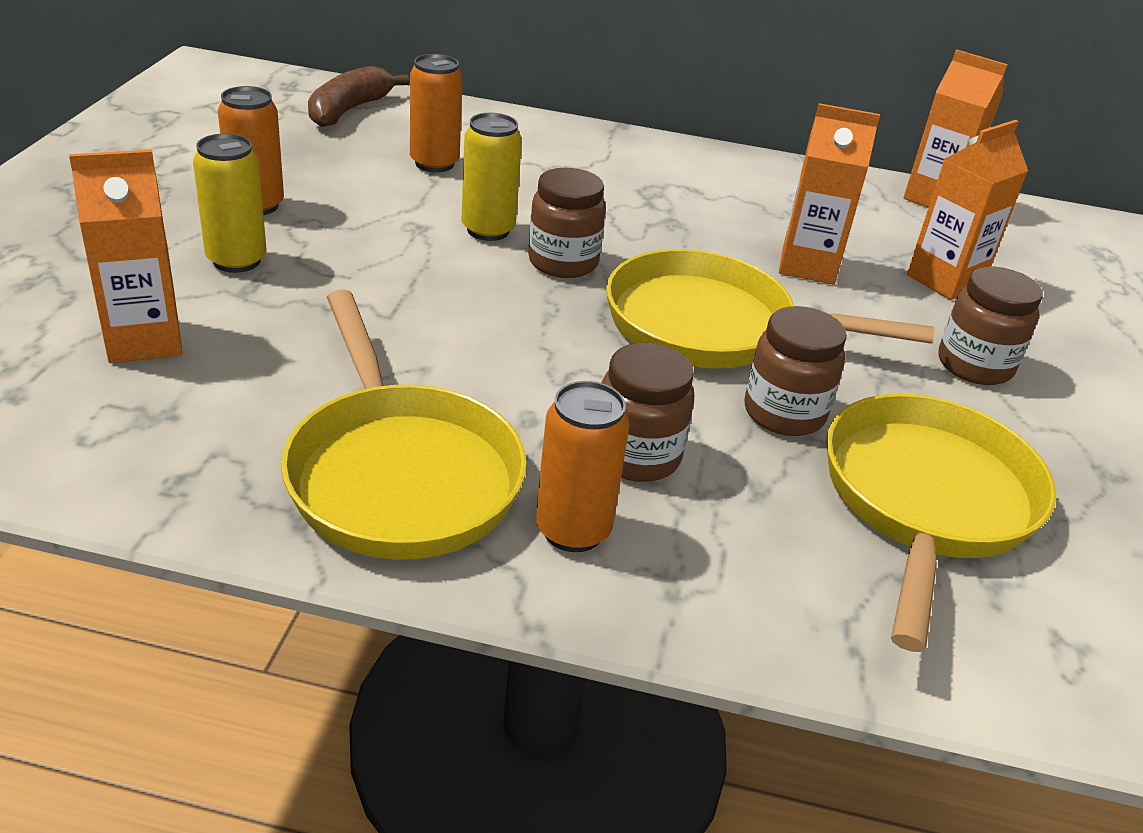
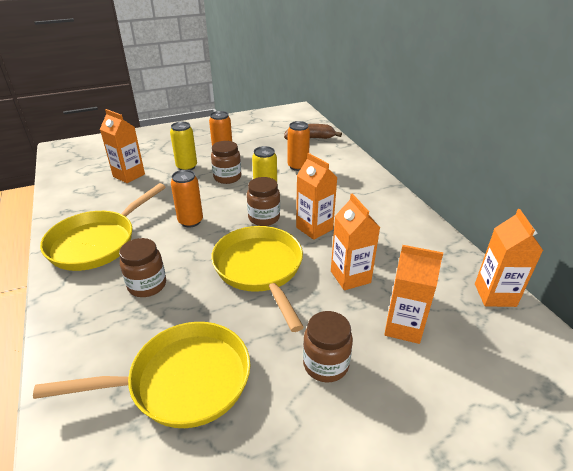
camera: 60 degrees right, 0 degrees up
(573, 530) = (91, 288): orange can -> orange can (190, 221)
(652, 236) = (314, 228): none -> orange carton
(784, 413) = (213, 312): brown jar -> brown jar (227, 177)

